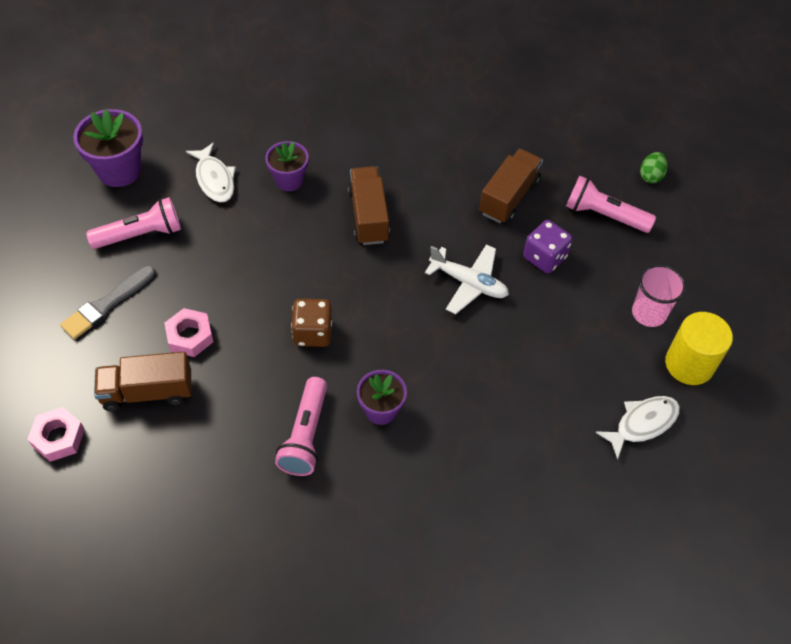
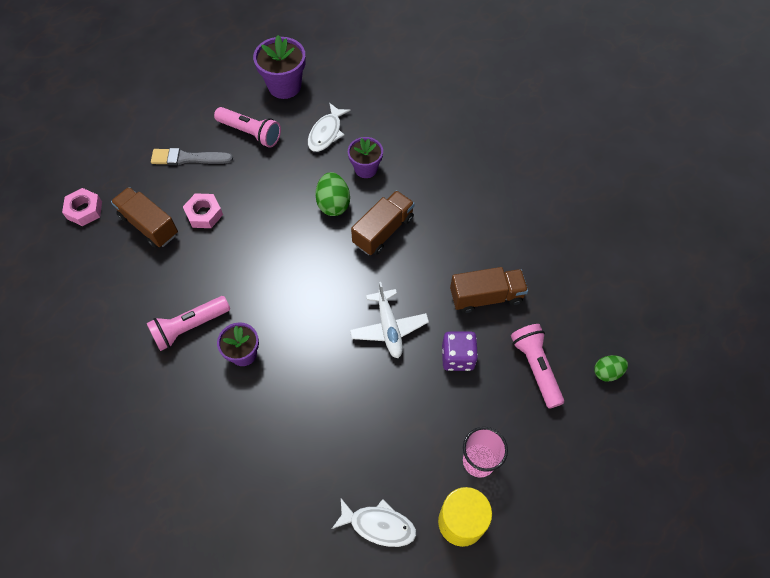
camera: 50 degrees right, 5 degrees up
(298, 230) = (333, 204): none -> green egg
(313, 333) = (265, 272): brown dice -> none

